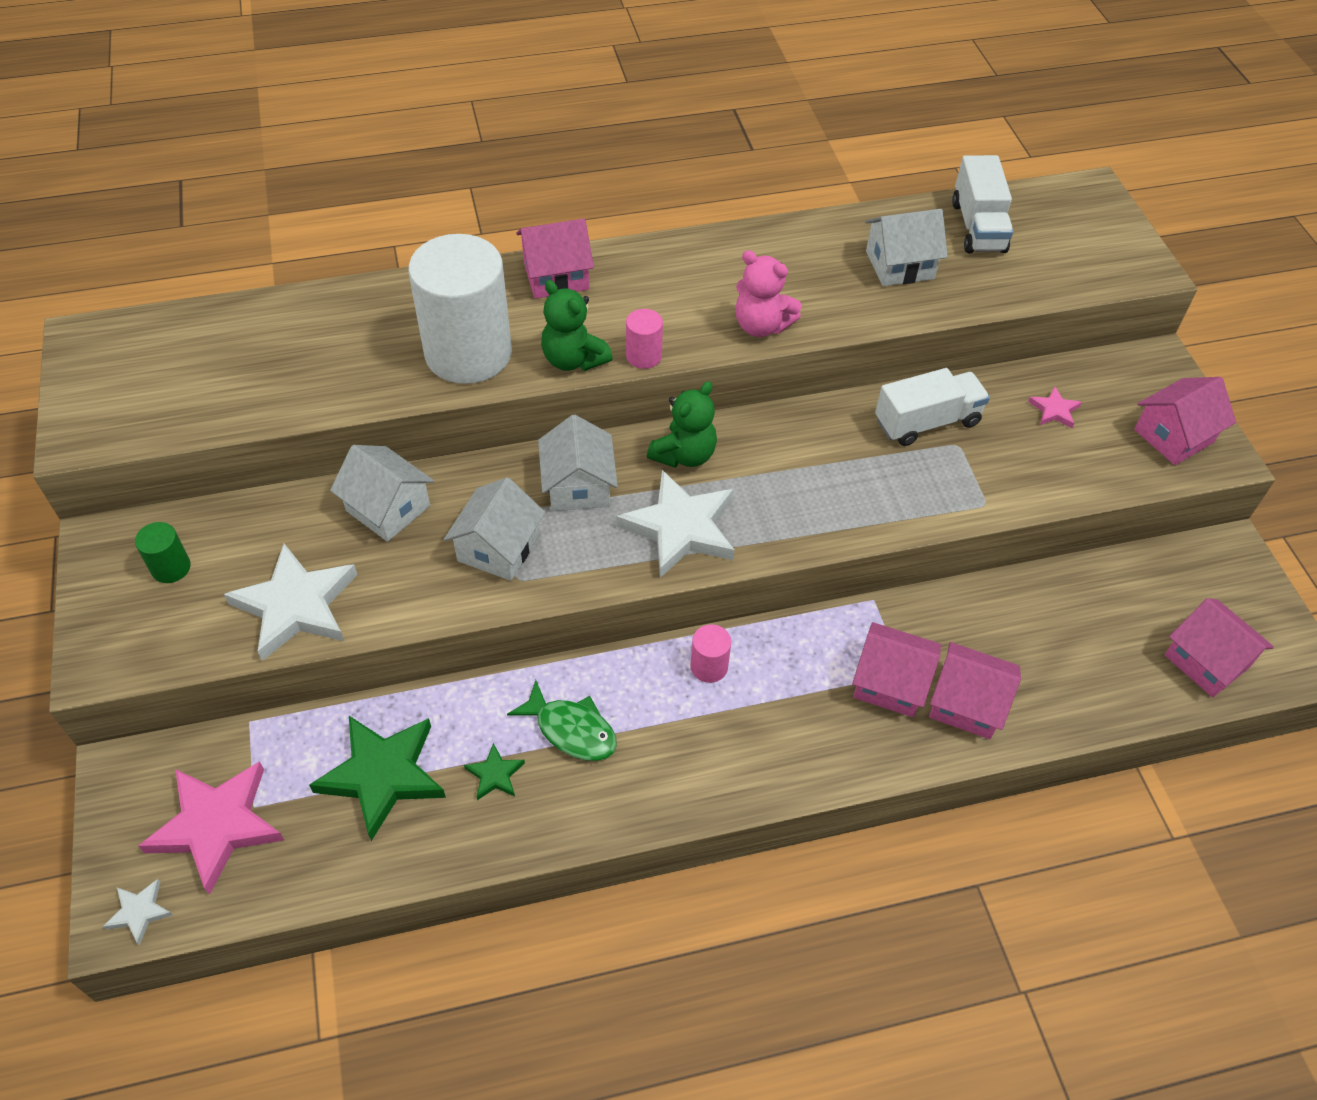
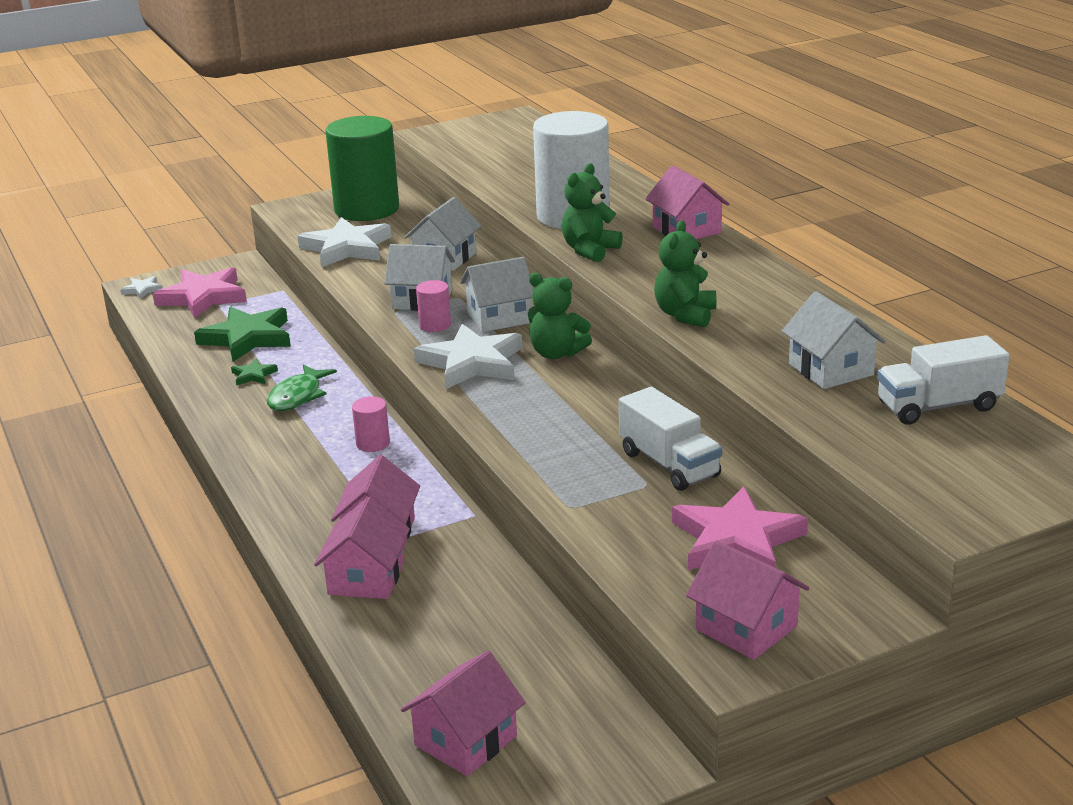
camera: 80 degrees right, 25 degrees down
(171, 567) = (367, 209): green cylinder -> green cylinder, size x2.41
(643, 356) = (611, 274): pink cylinder -> pink cylinder (435, 325)
(761, 326) = (685, 315): pink teddy bear -> green teddy bear
(1054, 410) = (736, 540): pink star -> pink star, size x2.19

